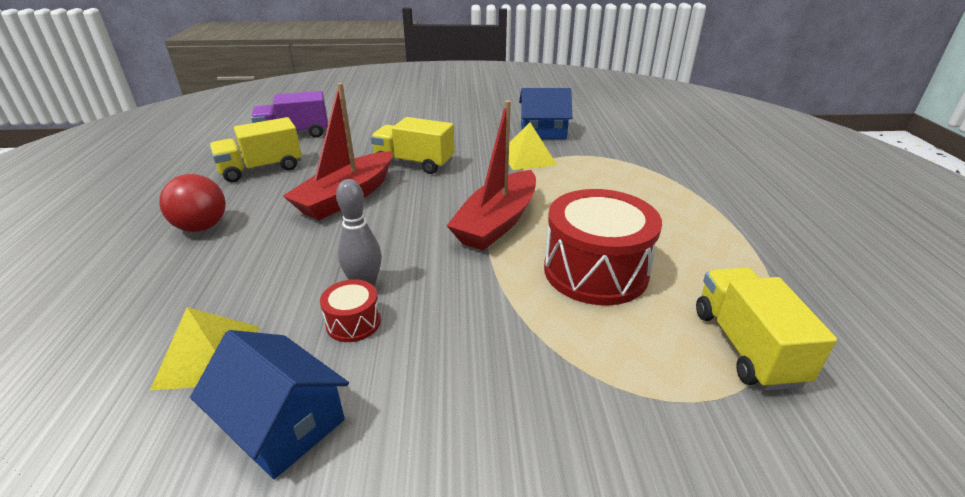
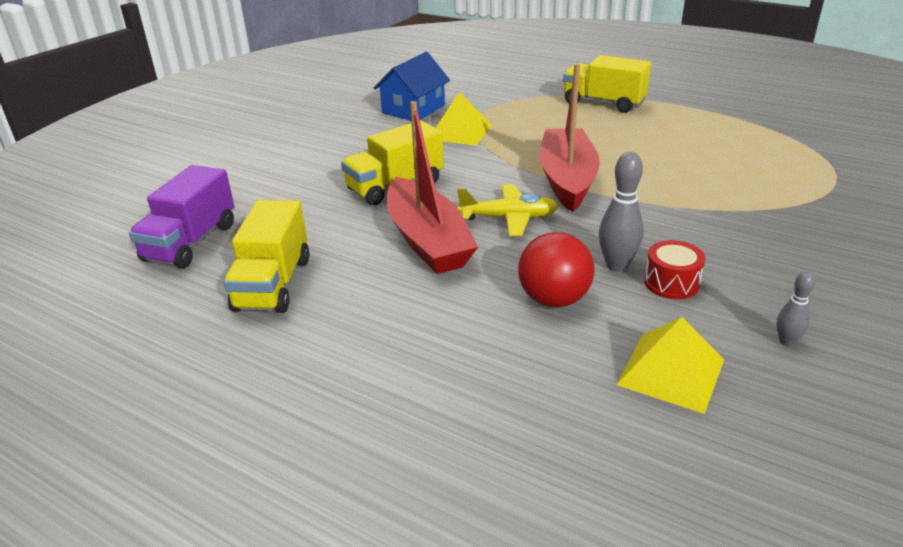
camera: 55 degrees left, 0 degrees up
(202, 227) = (391, 350): red ball -> red ball (554, 299)
(282, 423) = (786, 341): blue house -> grey bowling pin
(405, 216) = (509, 218): none -> yellow plane
(497, 222) = (567, 179): red boat -> red boat turned 150 degrees counterclockwise
(595, 271) = (677, 165): red drum -> none
(745, 346) = (795, 149): yellow truck -> yellow truck (603, 103)

